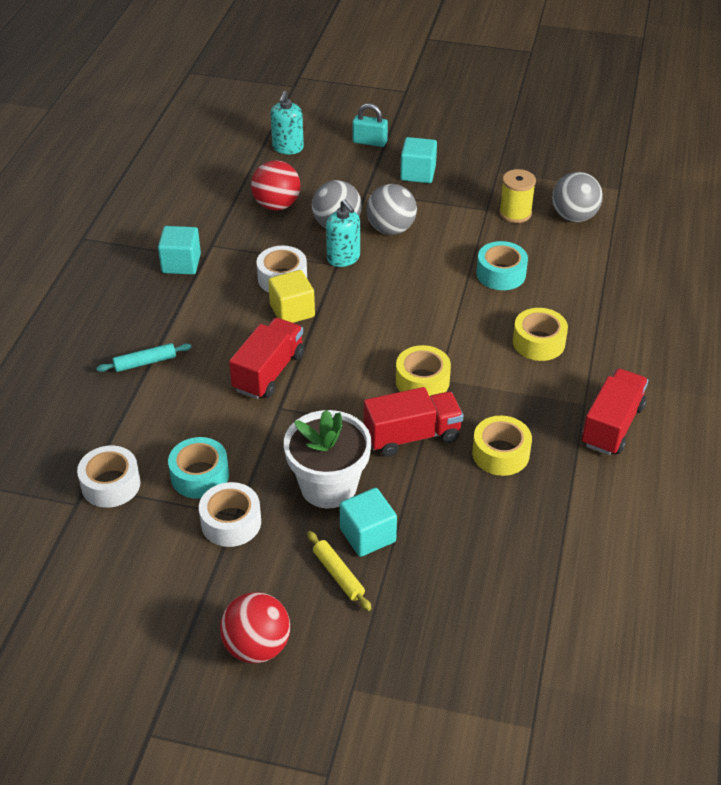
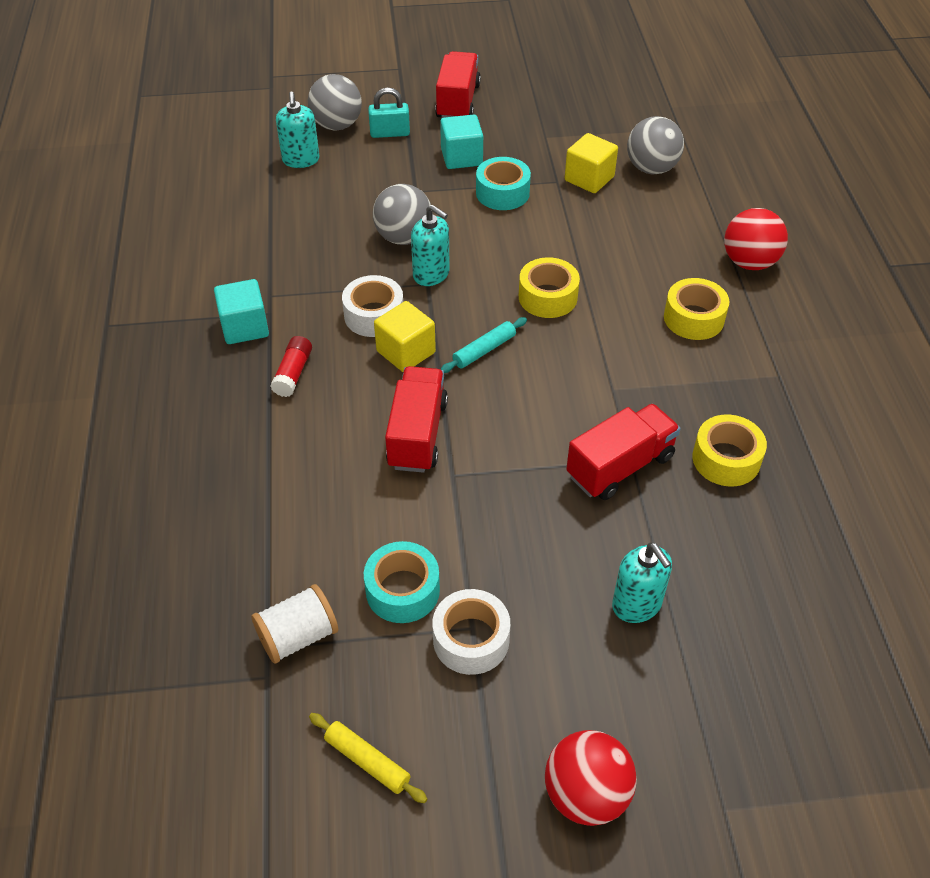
camera: 20 degrees left, 5 degrees up
(111, 484) = (298, 636): white tape -> white spool
(145, 362) = (262, 463): turquoise rolling pin -> turquoise rolling pin (484, 350)
(199, 305) = (293, 373): none -> red glue stick
(277, 205) = (322, 230): red ball -> red ball (749, 262)
(328, 486) = (560, 557): white flower pot -> none
(338, 575) = (630, 666): yellow rolling pin -> yellow rolling pin (367, 761)
(367, 535) = (637, 605): turquoise cube -> turquoise soap dispenser
(391, 229) = (466, 227): grey ball -> grey ball (337, 125)
(422, 381) = (596, 397): yellow tape -> yellow tape (547, 297)
(501, 274) = (611, 250): turquoise tape -> turquoise tape (502, 193)
(515, 213) = (589, 179): yellow spool -> yellow cube
(612, 425) = (821, 393): red truck -> red truck (458, 102)

